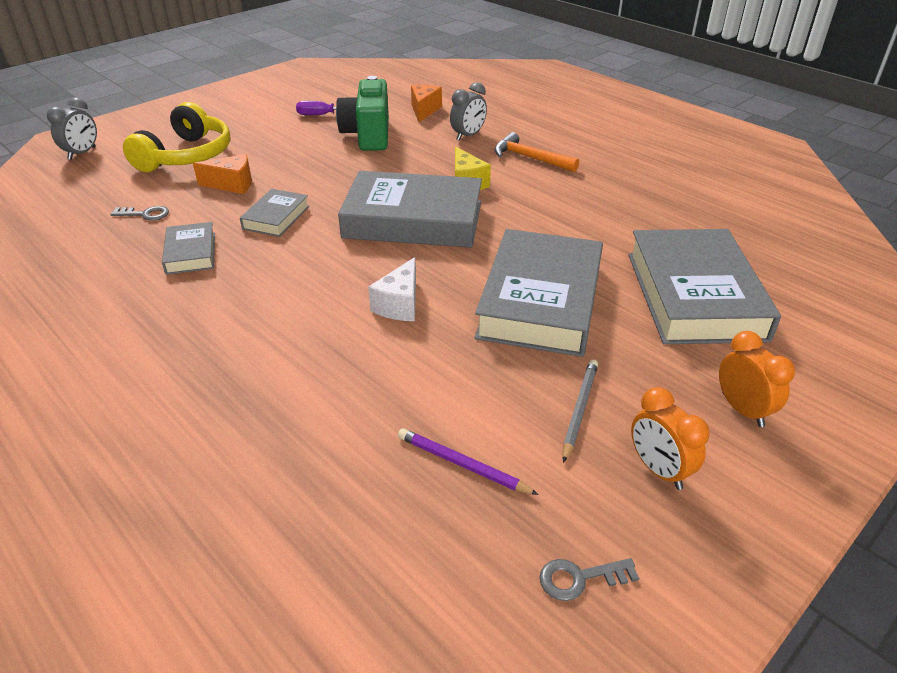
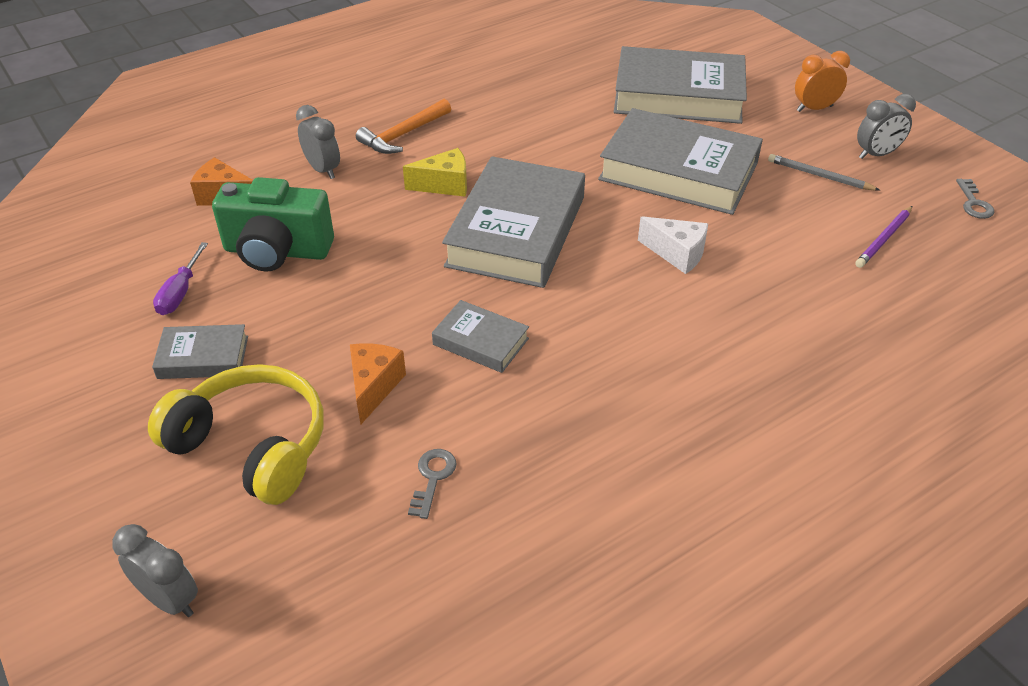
camera: 80 degrees left, 5 degrees up
(191, 253) = (550, 419): grey book -> grey book (203, 357)
(658, 470) = (876, 154): orange clock -> grey clock

